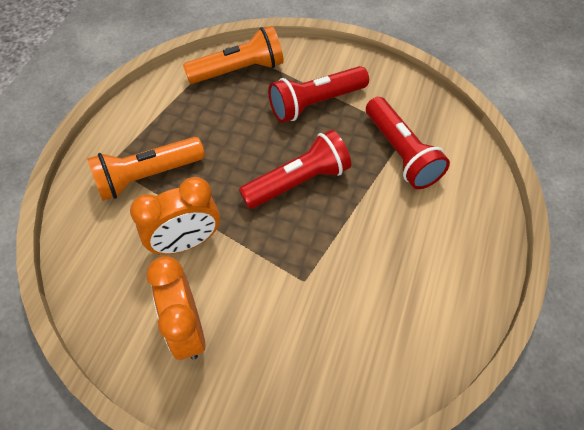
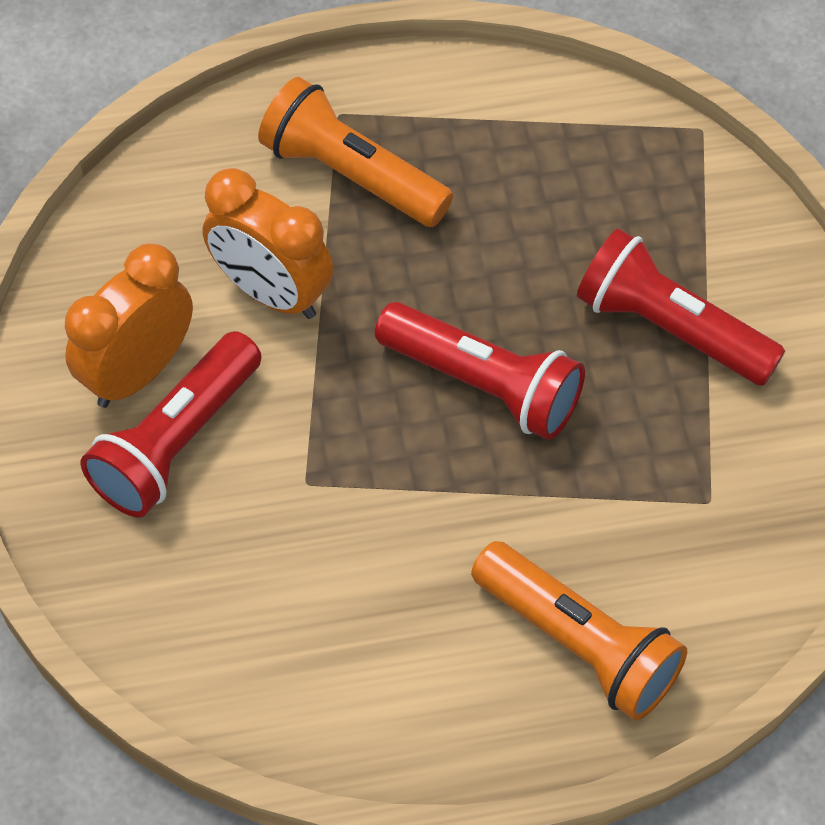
camera: 60 degrees right, 0 degrees up
(239, 70) = (658, 176): orange flashlight -> orange flashlight (578, 644)
(400, 153) = (652, 512): red flashlight -> red flashlight (176, 442)

